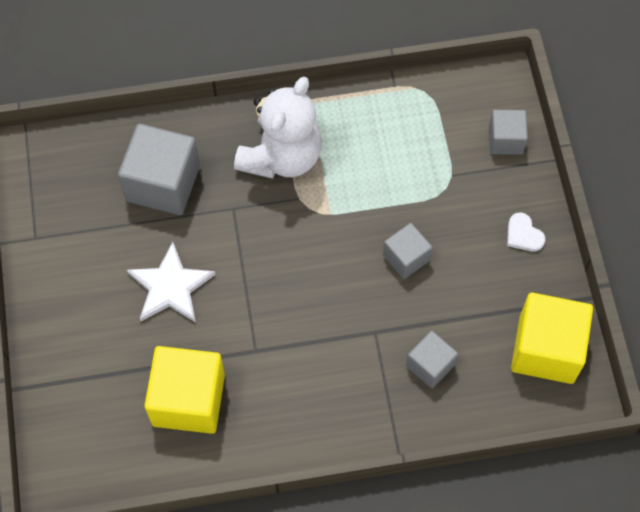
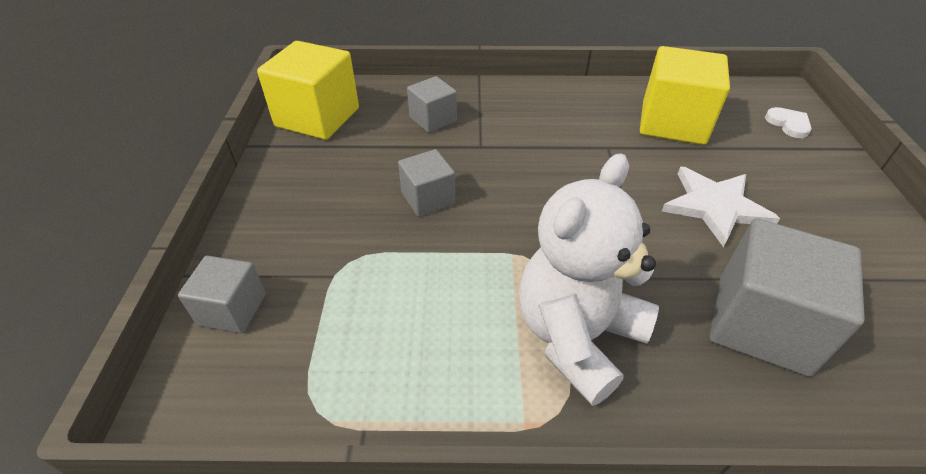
camera: 170 degrees left, 20 degrees down
(523, 234) = (280, 202): white heart -> white heart (788, 124)

